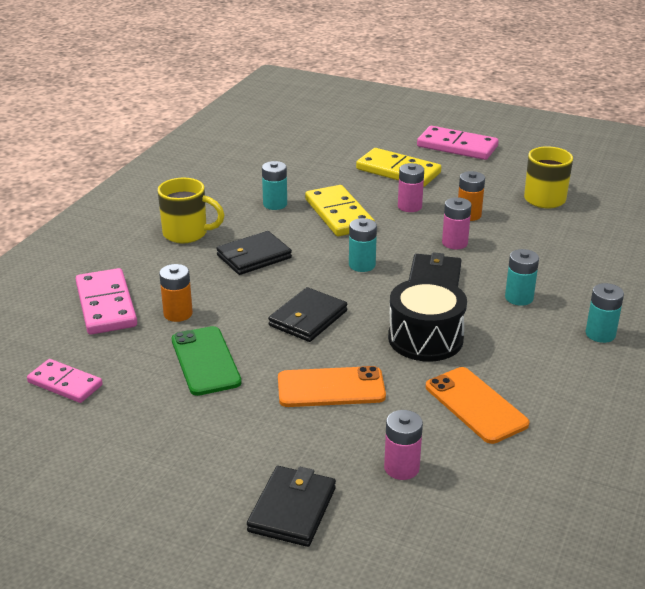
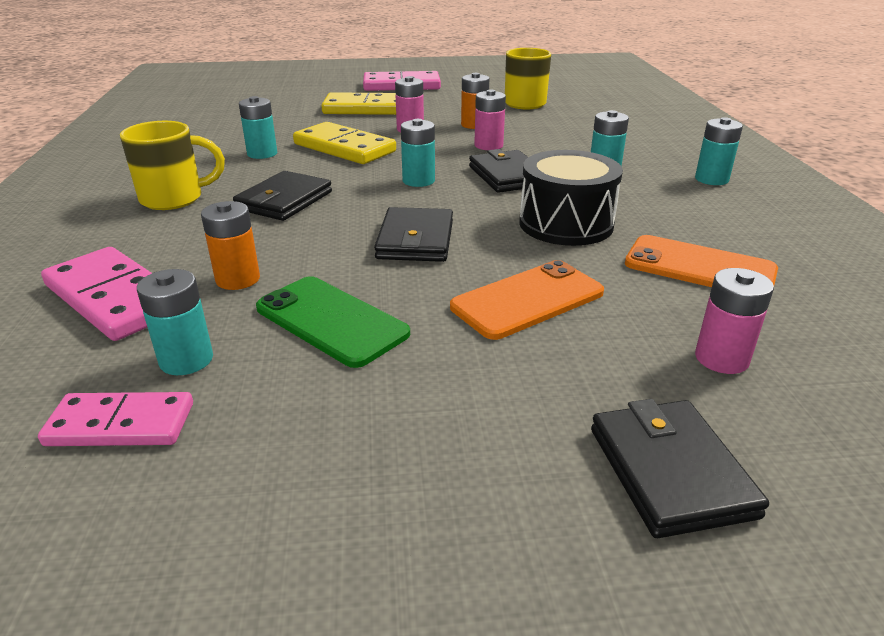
camera: 30 degrees left, 0 degrees up
(115, 358) = (186, 360): none -> turquoise battery

